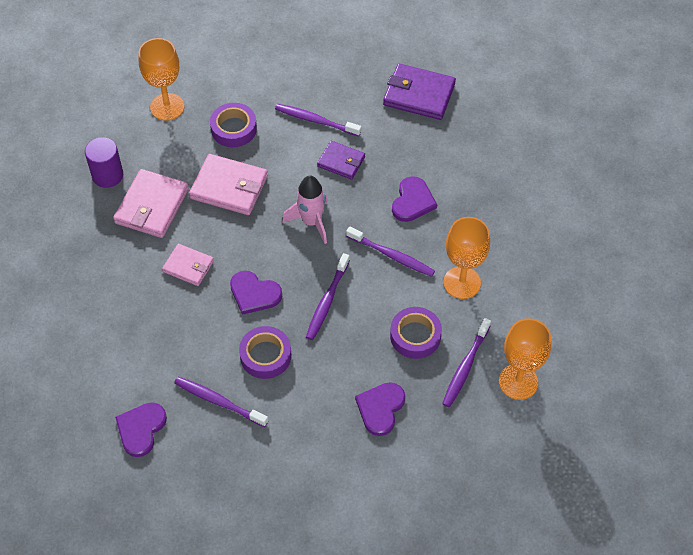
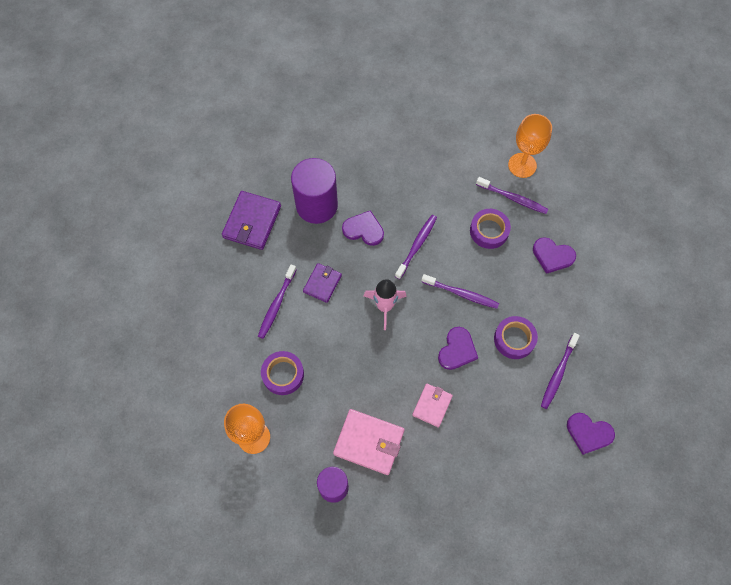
camera: 90 degrees left, 10 degrees up
(229, 187) = (348, 375): pink wallet -> none
(444, 154) = (317, 205): none -> purple cylinder
(462, 282) = (440, 197): orange goblet -> none

